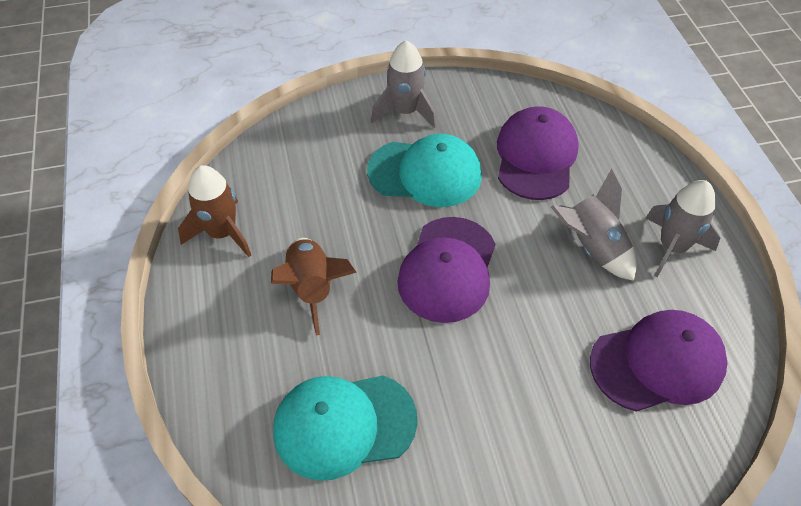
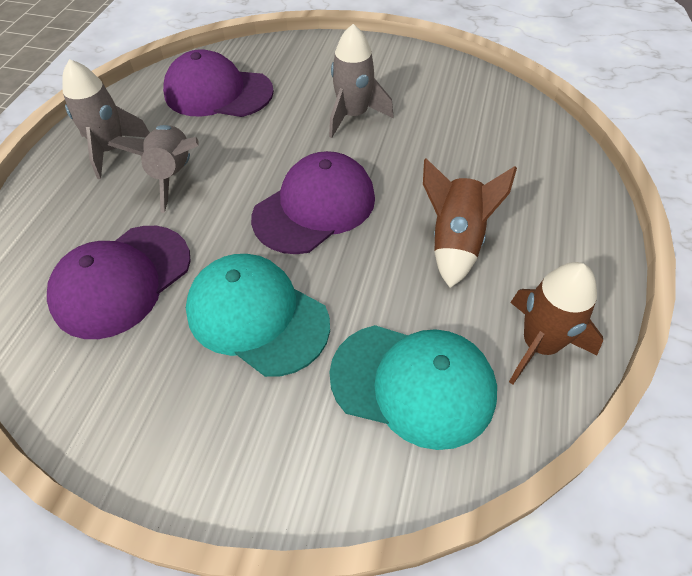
camera: 150 degrees left, 0 degrees up
(344, 425) = (473, 137): turquoise cap -> turquoise cap (413, 384)
(405, 111) = (207, 427): grey rocket -> grey rocket (353, 115)

